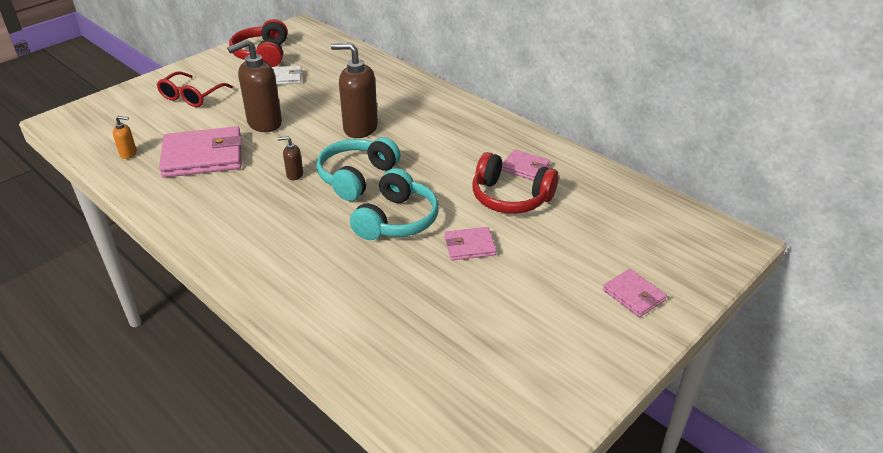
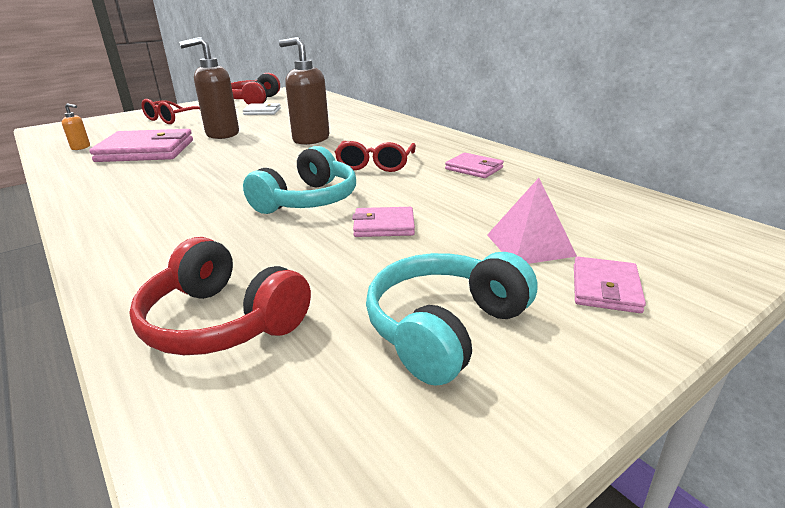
camera: 10 degrees right, 10 degrees down
(294, 175) = (222, 165): brown soap dispenser -> none
(357, 177) = (285, 168): turquoise headphones -> turquoise headphones (445, 328)
(437, 166) = (375, 164): none -> red glasses
(510, 197) = (450, 189): red headphones -> red headphones (222, 321)
(581, 258) = (529, 245): none -> pink pyramid
(633, 295) = (605, 288): pink wallet -> pink wallet turned 45 degrees clockwise

